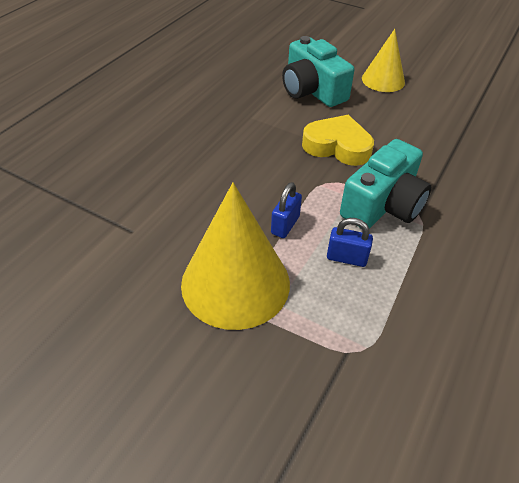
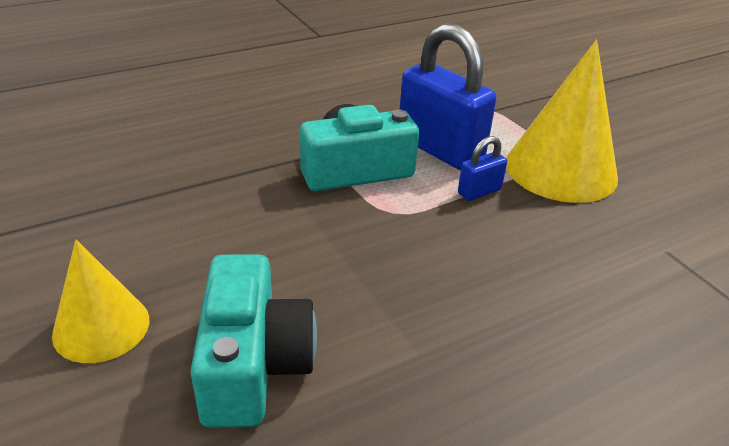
camera: 150 degrees left, 10 degrees down
(337, 146) = (330, 246): yellow heart -> none
(346, 258) = (440, 149): blue padlock -> blue padlock, size x2.19

